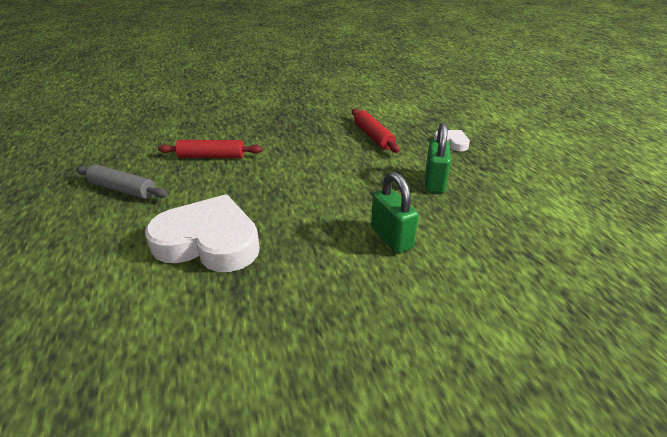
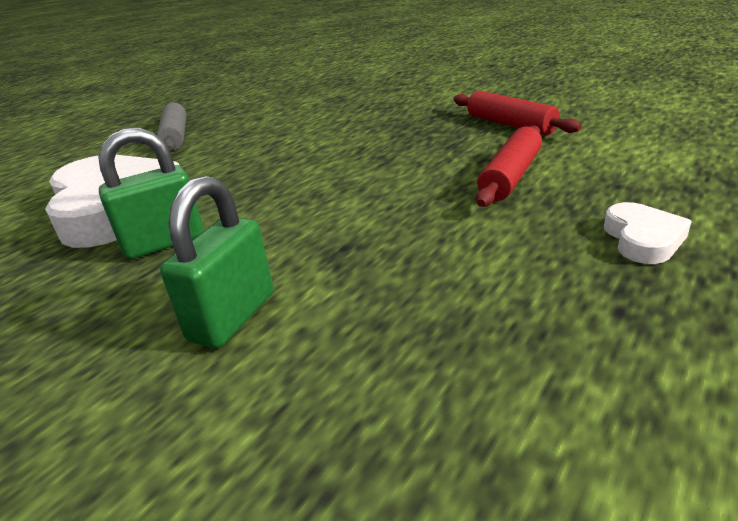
camera: 55 degrees right, 5 degrees down
(211, 156) = (288, 133): red rolling pin -> red rolling pin (510, 124)
(434, 182) = (464, 282): green padlock -> green padlock (164, 243)

